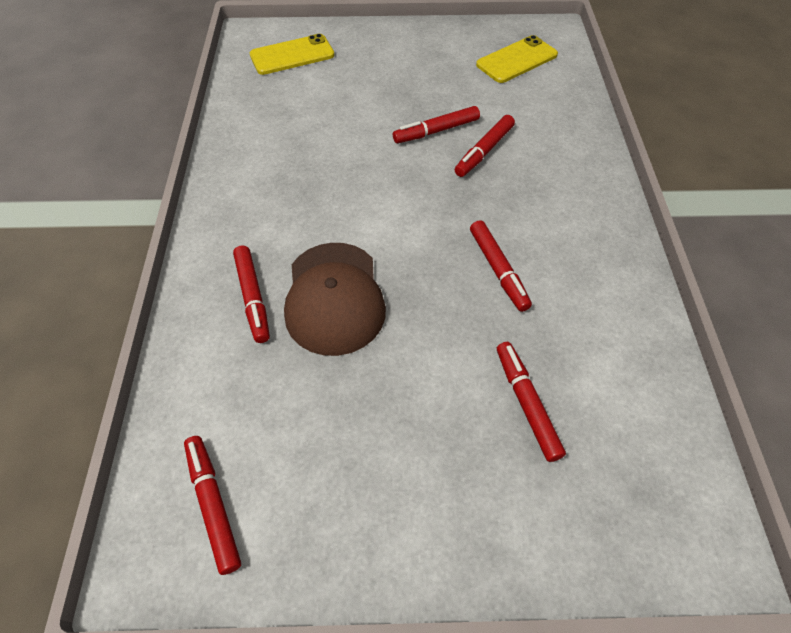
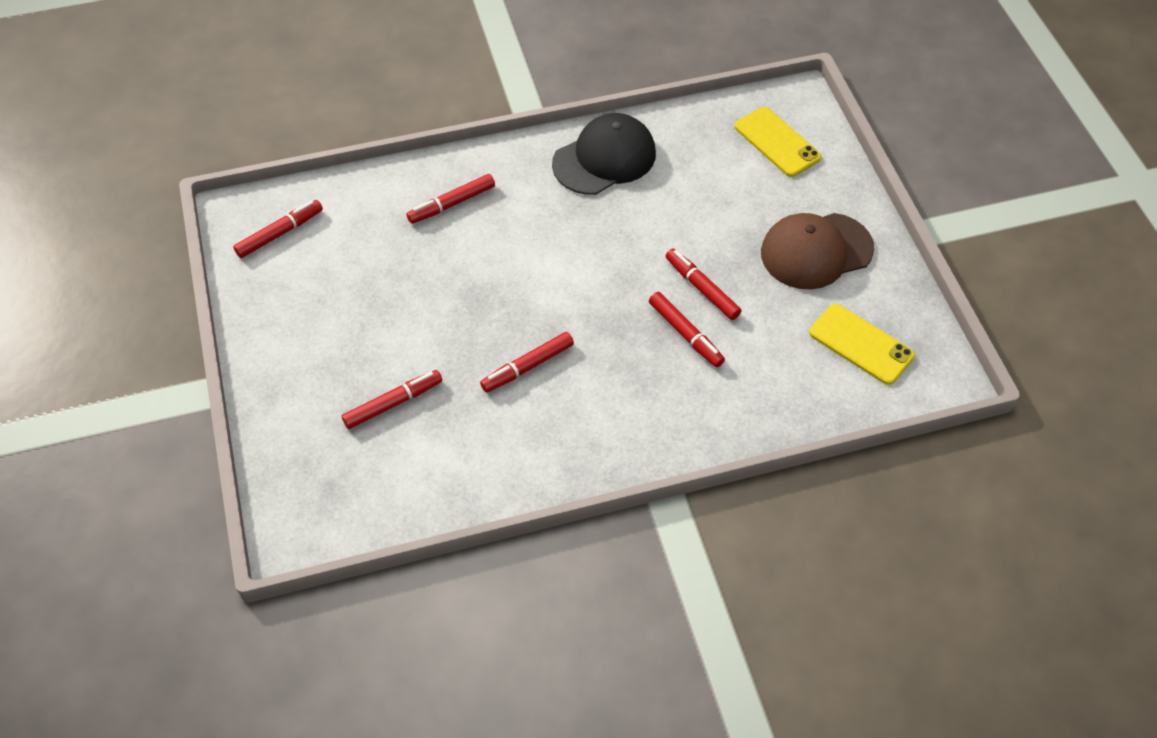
camera: 75 degrees right, 0 degrees up
(253, 162) = (604, 158): none -> black cap
(334, 298) = (465, 256): brown cap -> brown cap (816, 251)
(484, 151) = (685, 334): red marker -> red marker turned 150 degrees counterclockwise

